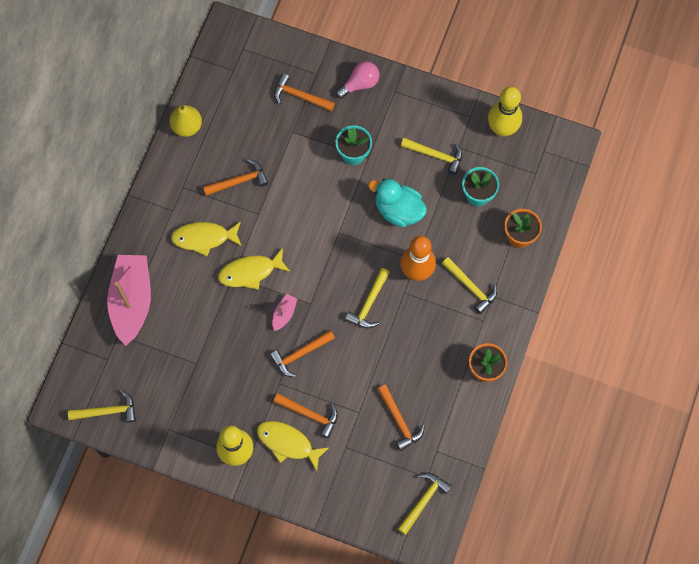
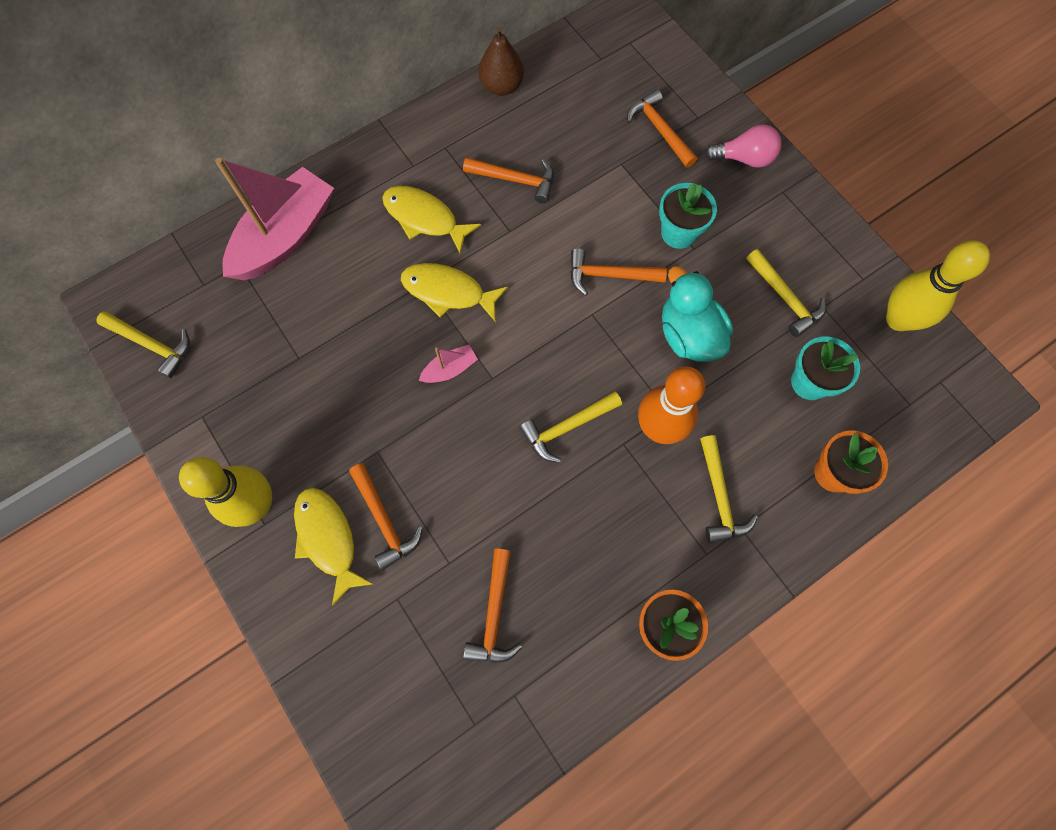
camera: 35 degrees right, 0 degrees up
(187, 126) = (501, 86): yellow pear -> brown pear
(300, 354) = (431, 433): orange hammer -> orange hammer (609, 275)
(423, 500) = (445, 756): yellow hammer -> none

